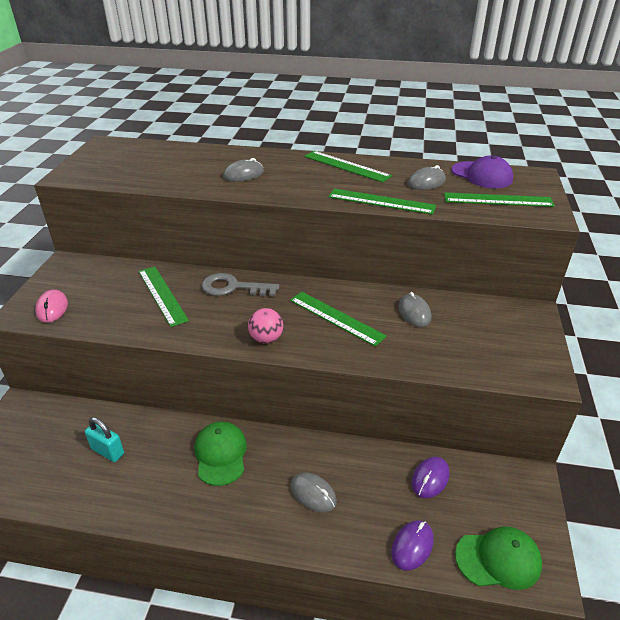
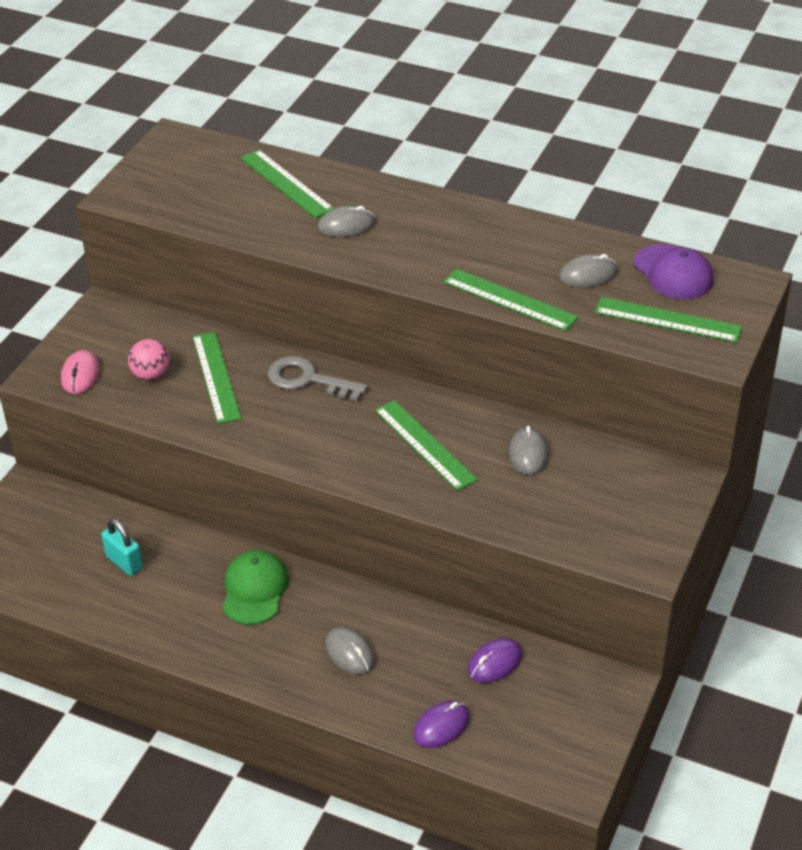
camera: 15 degrees right, 5 degrees up
(266, 339) = (328, 458): pink ball -> pink ball (151, 375)
(346, 166) = (492, 229): green ruler -> green ruler (286, 183)
(498, 559) = (532, 758): green cap -> none

